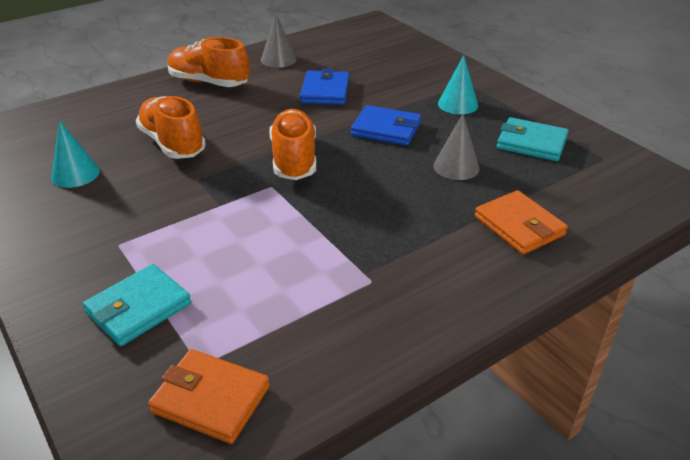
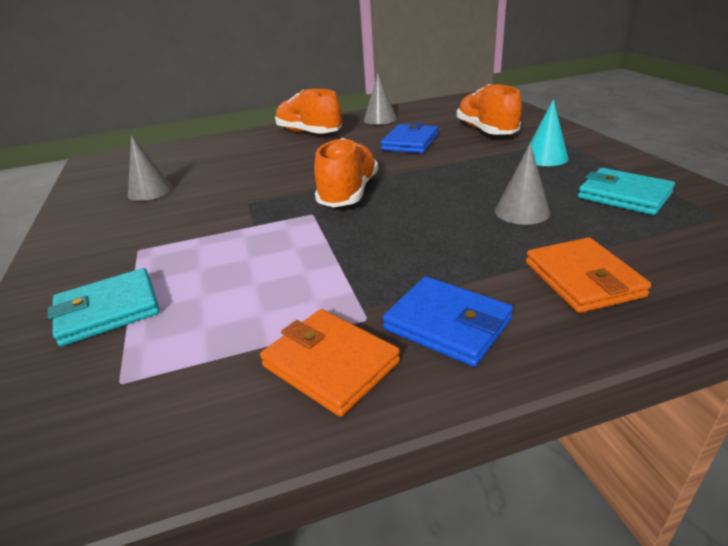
camera: 20 degrees right, 5 degrees down
(75, 174) = (150, 191): turquoise cone -> grey cone
(172, 143) = (246, 174): orange shoe -> orange shoe (486, 131)
(211, 399) = (99, 427): orange wallet -> orange wallet (330, 364)
(386, 129) = (456, 174): blue wallet -> blue wallet (447, 324)

